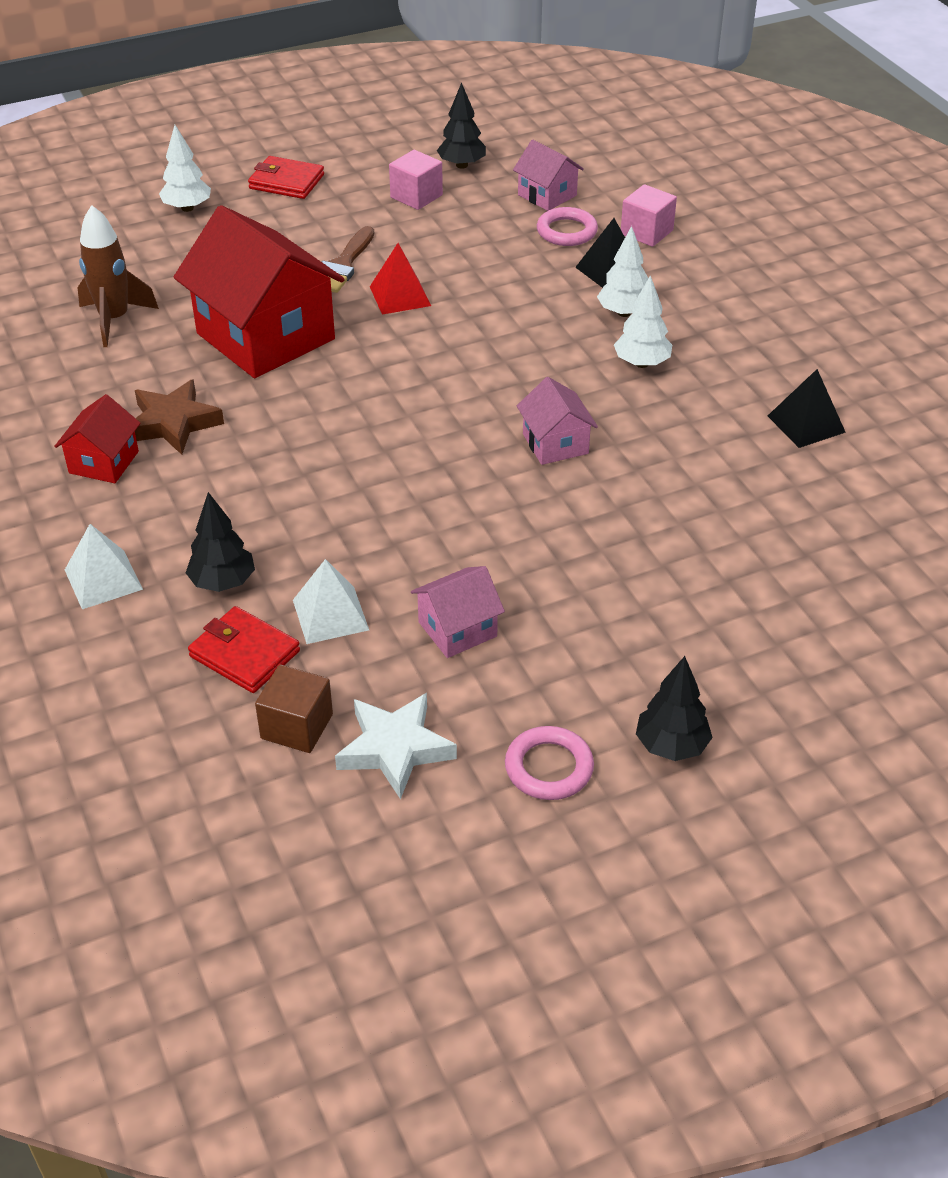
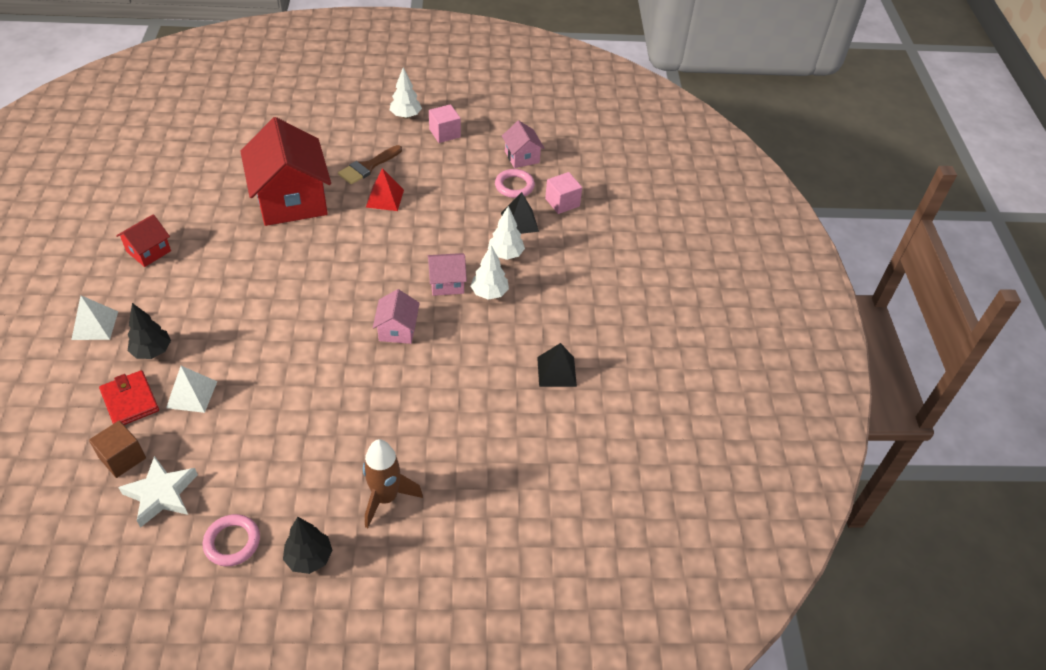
camera: 20 degrees right, 5 degrees up
(114, 320) = (220, 161): brown rocket -> brown rocket (385, 498)
(173, 423) = (201, 239): brown star -> none
(187, 208) = (312, 100): white tree -> white tree (406, 116)
(286, 182) = (379, 100): red wallet -> none
(457, 629) = (251, 431): pink house -> pink house (447, 283)
(462, 165) = (487, 120): black tree -> none

